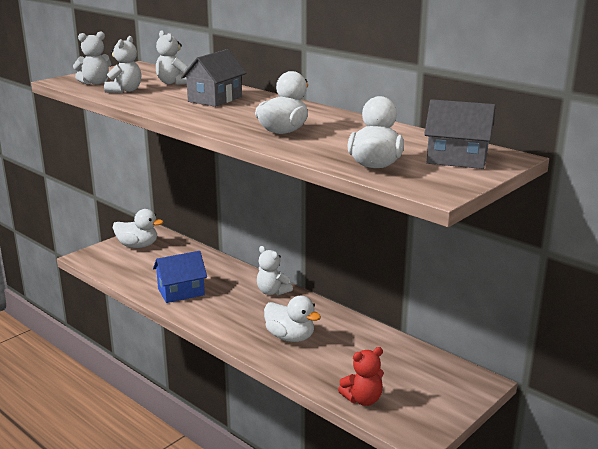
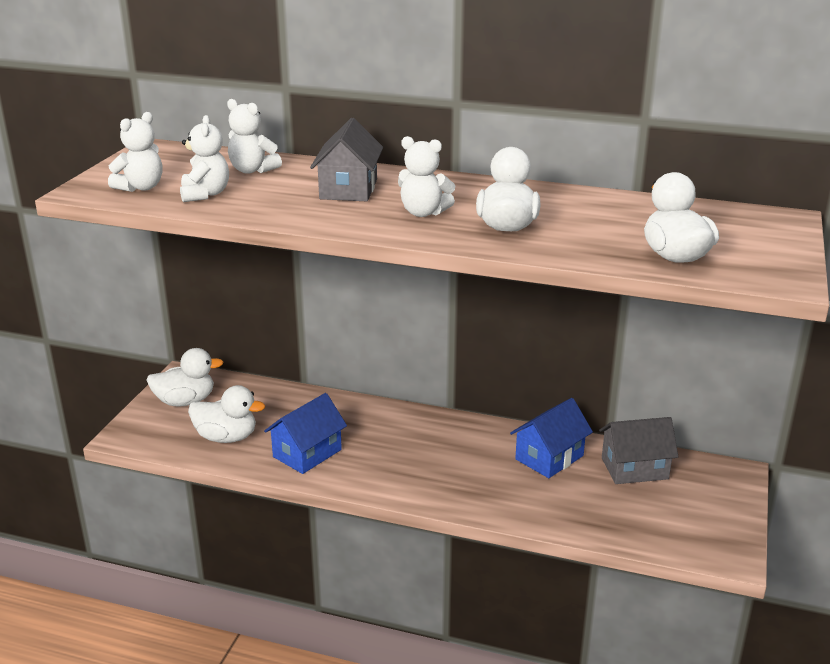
camera: 25 degrees left, 5 degrees up
(272, 292) = (420, 423): white teddy bear -> white teddy bear (423, 213)
(290, 337) = (495, 477): white duck -> white duck (226, 437)
(342, 334) = (549, 457): none -> blue house
(363, 399) = (640, 531): red teddy bear -> none
(457, 159) = (742, 231): grey house -> grey house (634, 468)

